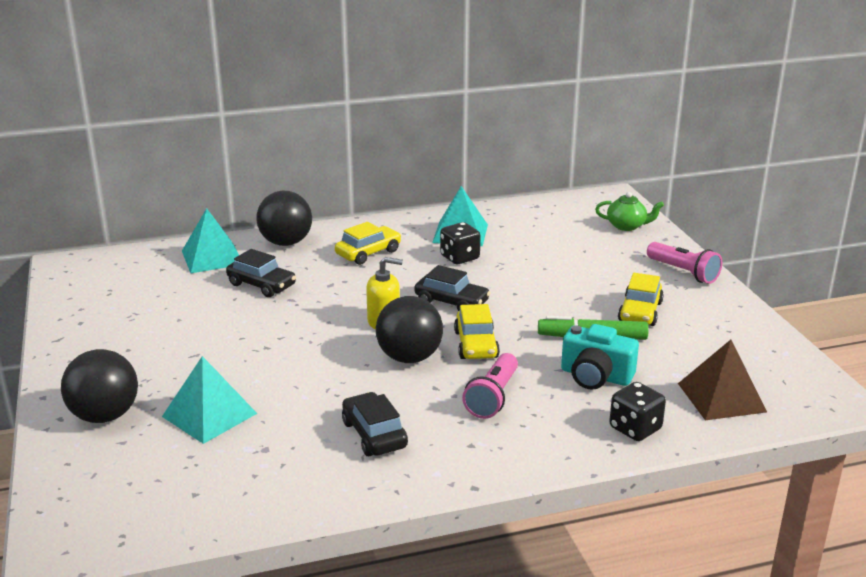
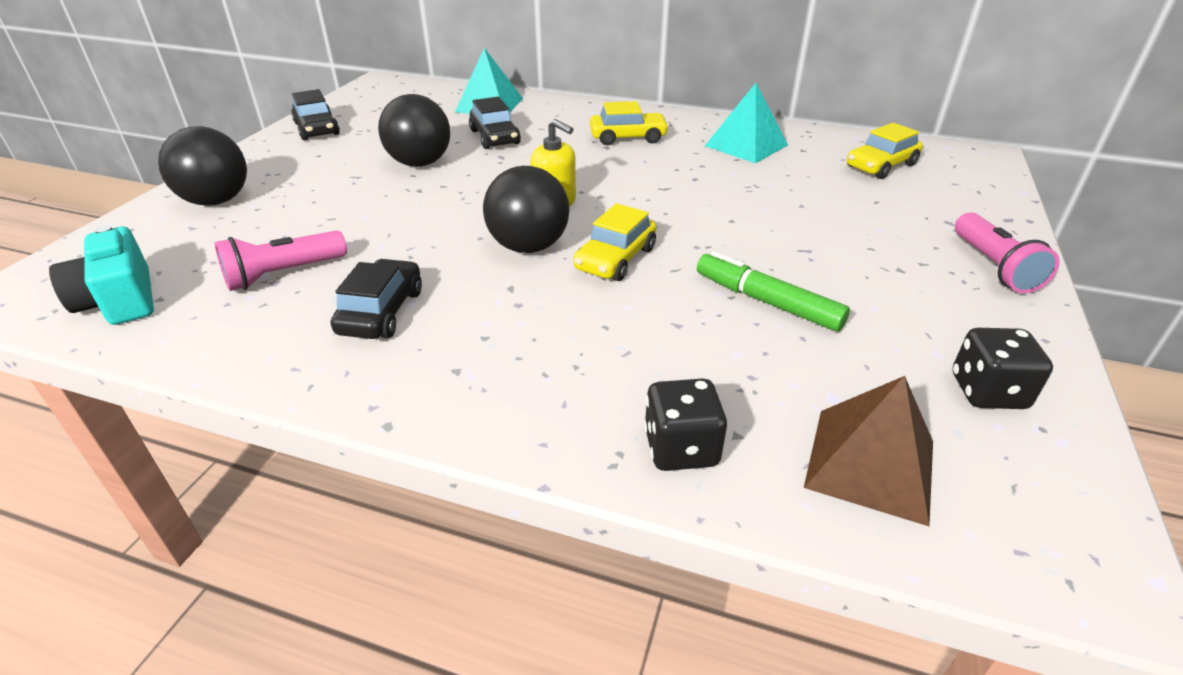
camera: 35 degrees right, 10 degrees up
(209, 415) = (284, 231): turquoise pyramid -> none
(286, 243) = (566, 110): black ball -> black ball (420, 163)
(451, 302) = (648, 207): black car -> black car (317, 129)
(459, 258) = (715, 167): black dice -> black dice (987, 392)
(493, 397) = (555, 325): pink flashlight -> pink flashlight (283, 274)
(595, 376) = (712, 352): turquoise camera -> turquoise camera (120, 300)
(627, 226) = (967, 191): green teapot -> none
(640, 312) = (871, 294): yellow car -> yellow car (881, 166)

